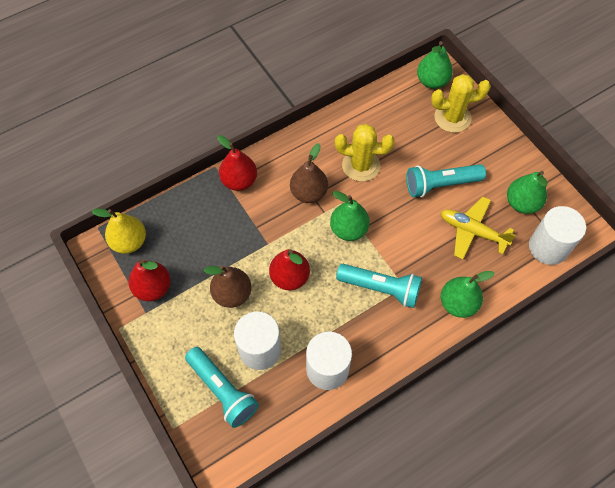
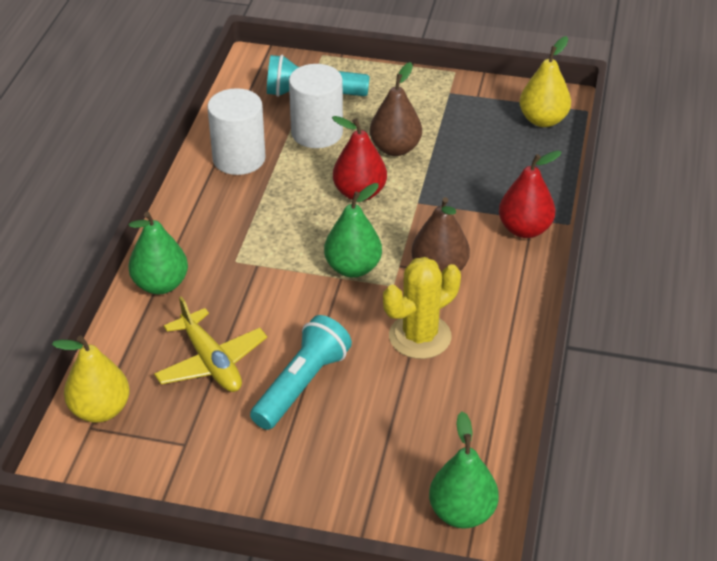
camera: 135 degrees right, 20 degrees down
(153, 288) = (470, 108): red pear -> none
(380, 288) = (258, 243): turquoise flashlight -> none
(452, 118) = (377, 481): yellow cactus -> none
(472, 231) = (211, 362): yellow plane -> yellow plane turned 75 degrees clockwise
(522, 203) = (177, 437): green pear -> none
(548, 247) = (100, 410): white cylinder -> yellow pear

